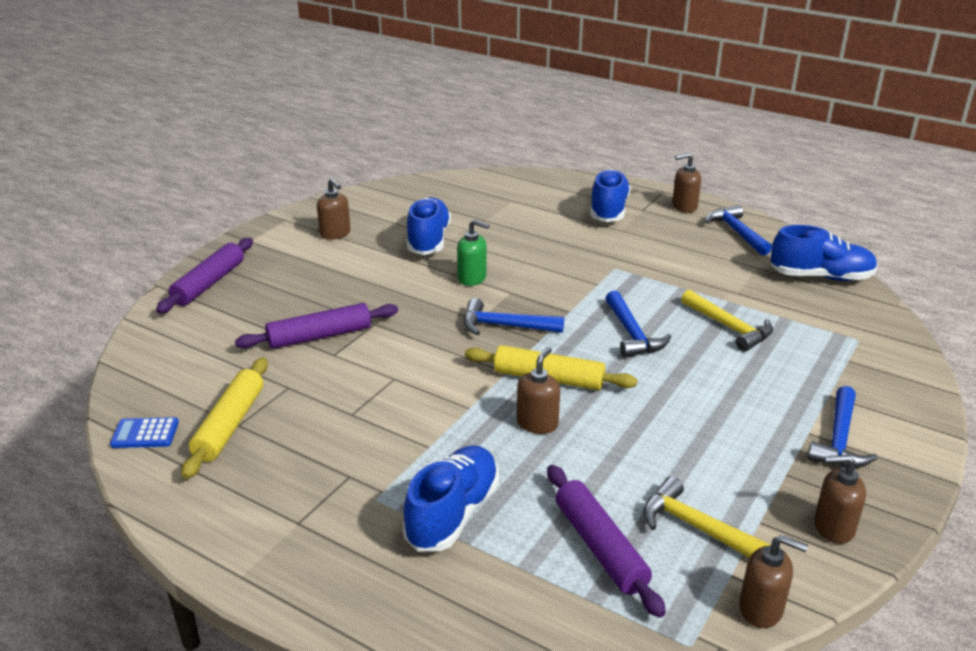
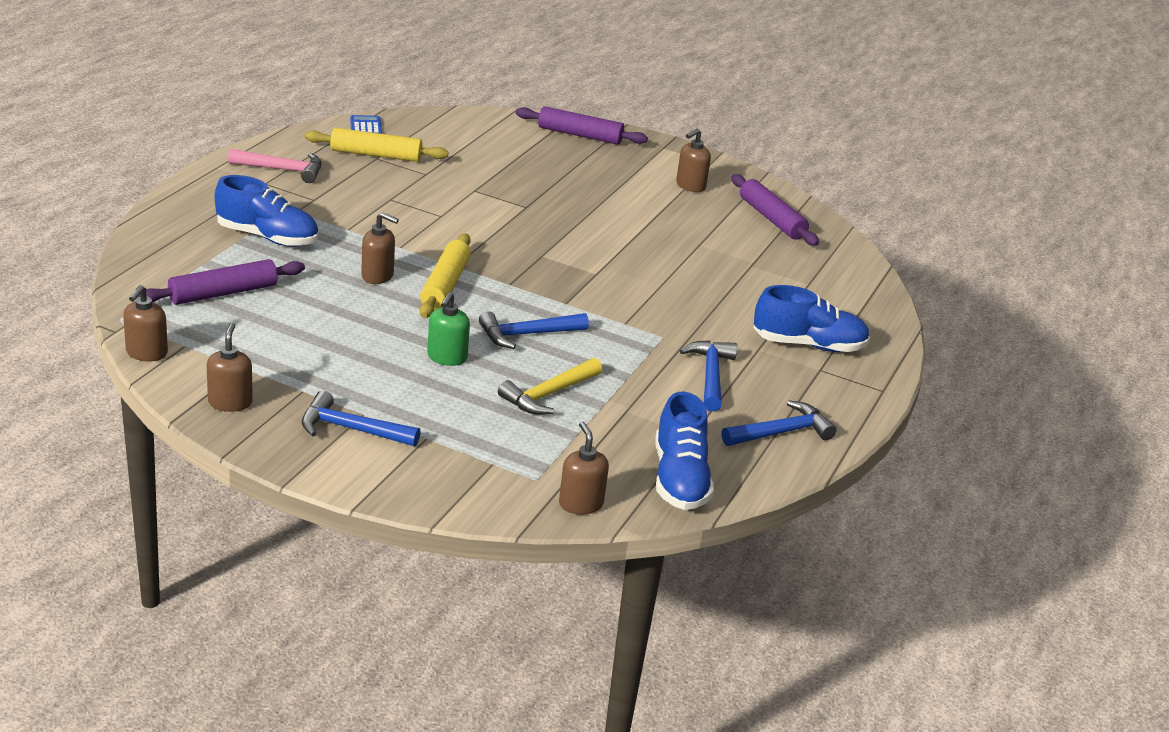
camera: 80 degrees right, 0 degrees up
(260, 507) = (282, 170): none -> pink hammer
(319, 336) = (501, 183): purple rolling pin -> purple rolling pin (771, 219)
(428, 240) = (692, 233): blue shoe -> none
(472, 278) = (619, 254): green soap dispenser -> green soap dispenser (447, 358)
(505, 326) = (531, 268): blue hammer -> blue hammer (711, 375)
(684, 207) = (841, 401): brown soap dispenser -> brown soap dispenser (581, 504)
(697, 527) = (239, 337): yellow hammer -> none

